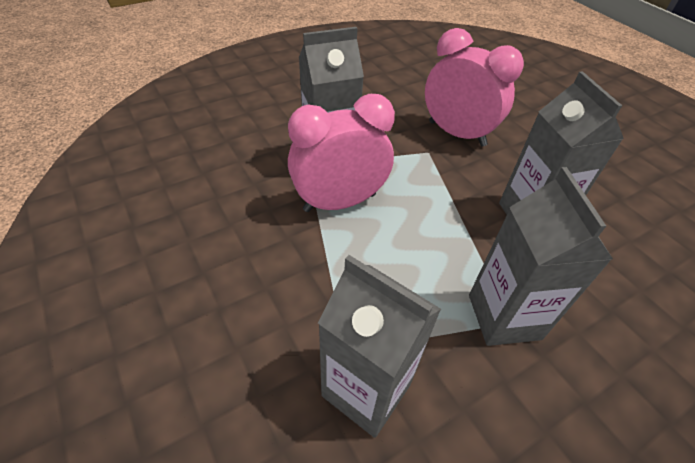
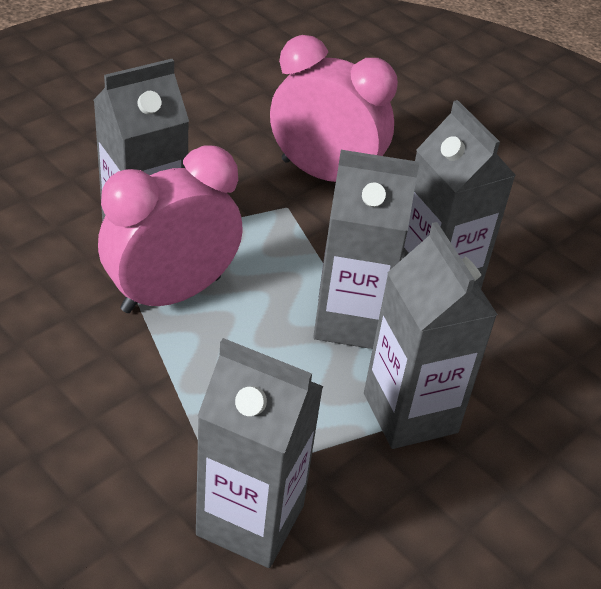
camera: 15 degrees left, 5 degrees down
(464, 237) = (351, 320): none -> grey carton

